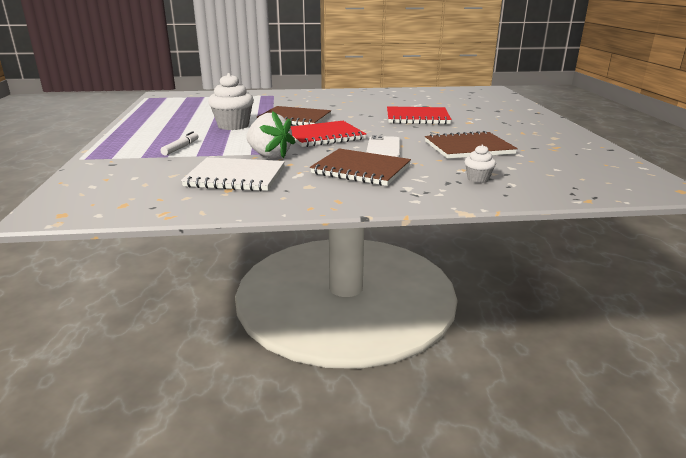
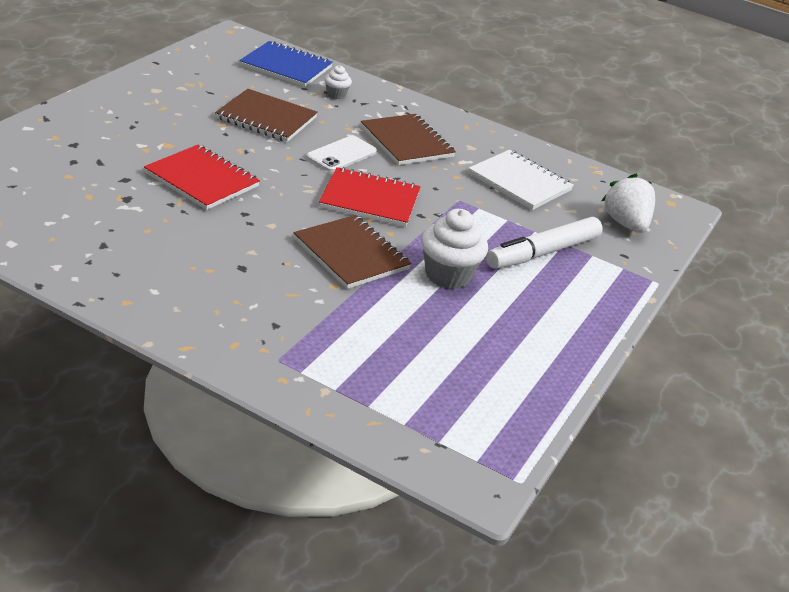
camera: 150 degrees left, 10 degrees up
(181, 148) = (543, 252): white marker -> white marker, size x2.05
(269, 155) = (463, 196): white strawberry -> white strawberry (625, 224)
(562, 183) = (286, 66): none -> blue notebook

